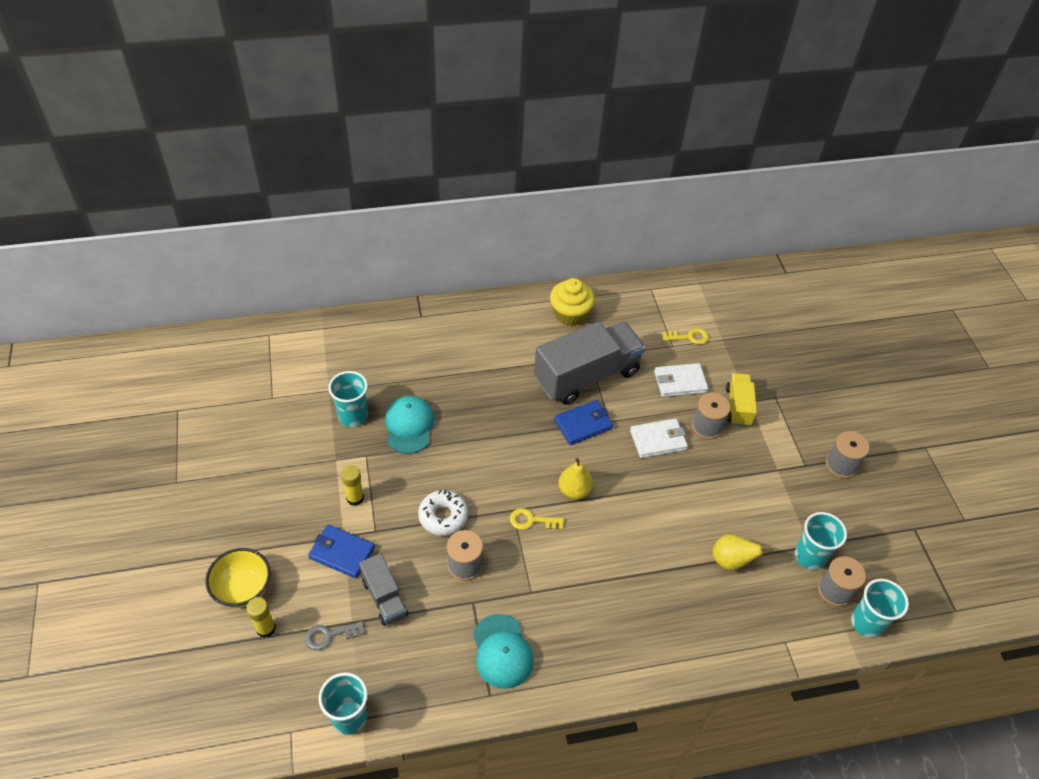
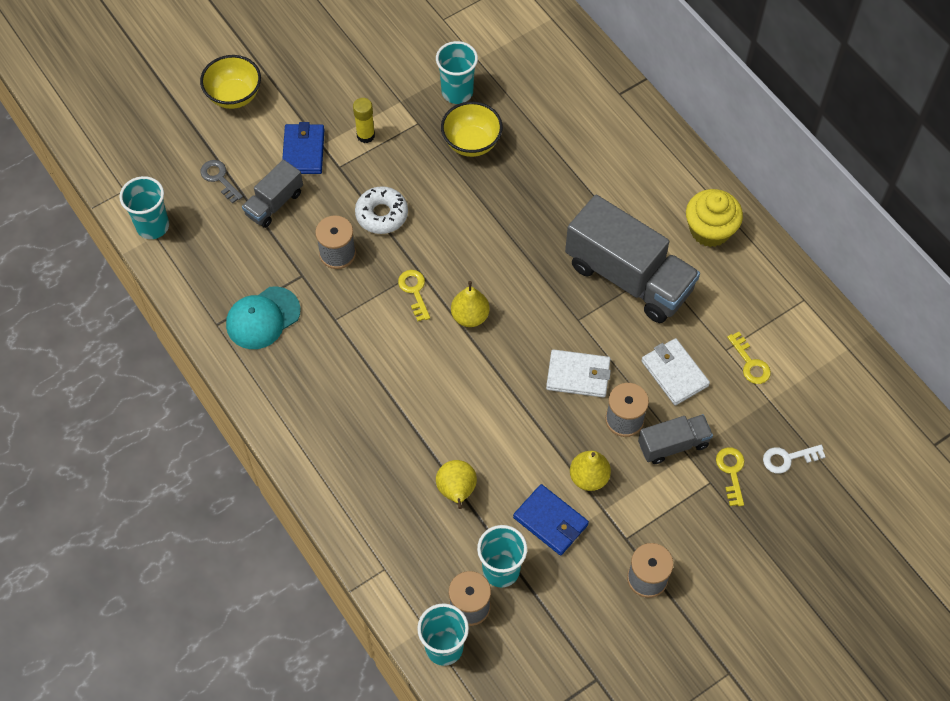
camera: 70 degrees right, 10 degrees up
(266, 628) = (205, 130): yellow glue stick -> none
(409, 426) = (471, 143): turquoise cap -> yellow bowl
(583, 424) = (559, 296): blue wallet -> blue wallet (550, 521)
(658, 440) = (578, 375): white wallet -> white wallet turned 45 degrees counterclockwise
(738, 406) = (673, 444): yellow truck -> grey truck
(748, 468) = (589, 477): none -> yellow pear
(771, 348) = (788, 458): none -> white key
(771, 382) = (731, 472): none -> yellow key

